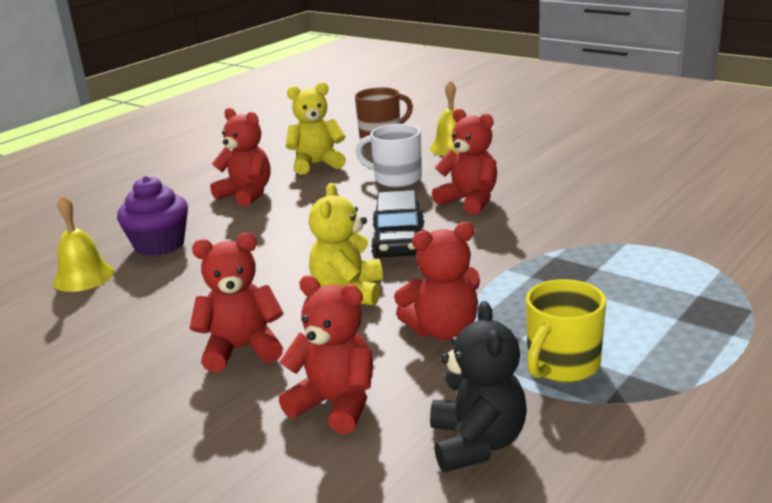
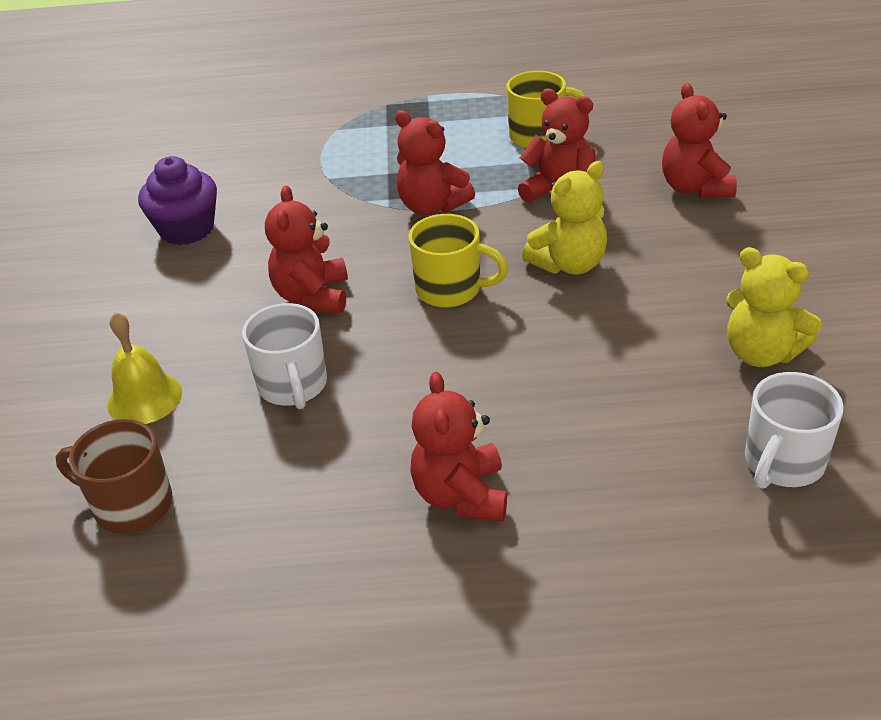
camera: 130 degrees left, 15 degrees up
(83, 276) = (783, 463): yellow bell -> white mug
(159, 245) = (657, 462): purple cupcake -> purple cupcake (186, 229)
(242, 349) = (710, 262): red teddy bear -> red teddy bear (432, 206)
(317, 164) = (301, 498): yellow teddy bear -> yellow teddy bear (761, 353)
(399, 242) = (451, 290): black car -> yellow mug
(477, 443) = (650, 129): black teddy bear -> none

